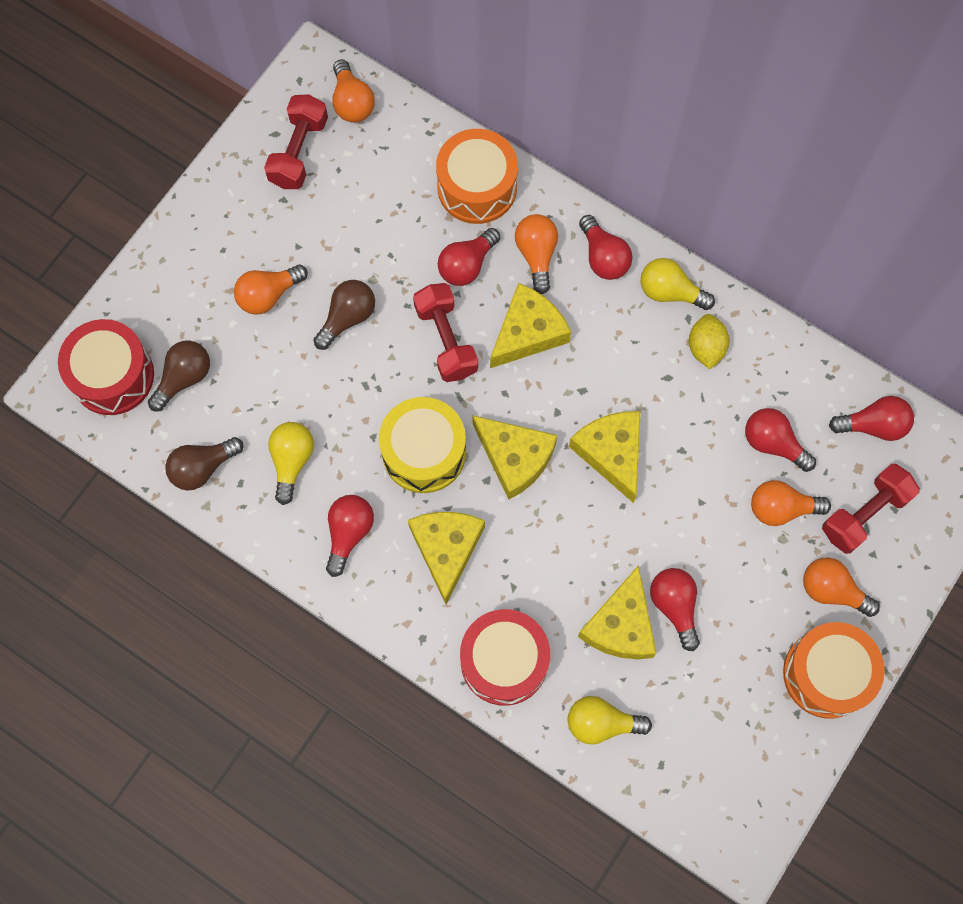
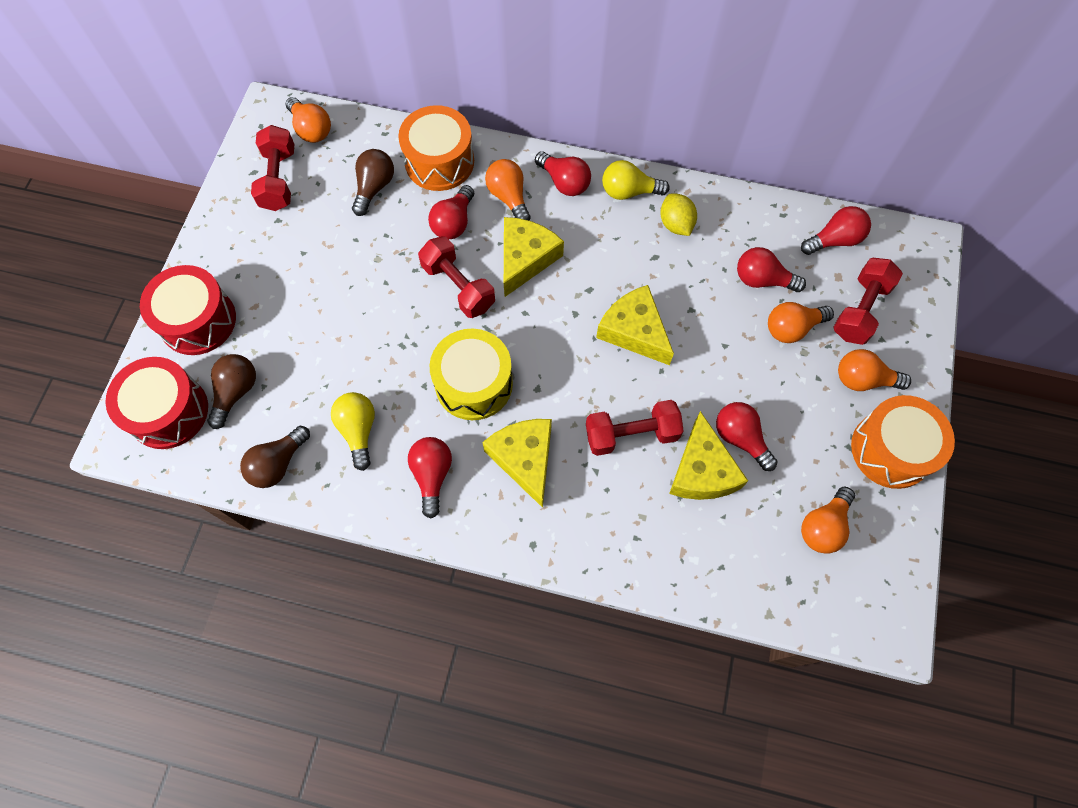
camera: 20 degrees left, 5 degrees down
(268, 295) = (290, 299): orange light bulb -> orange light bulb (823, 526)
(347, 317) = (366, 295): brown light bulb -> brown light bulb (374, 187)
(504, 661) = (613, 539): red drum -> red drum (198, 321)
(515, 458) = (554, 362): yellow cheese -> none
(564, 562) = (631, 434): none -> red dumbbell
(601, 723) = (721, 562): yellow light bulb -> none

